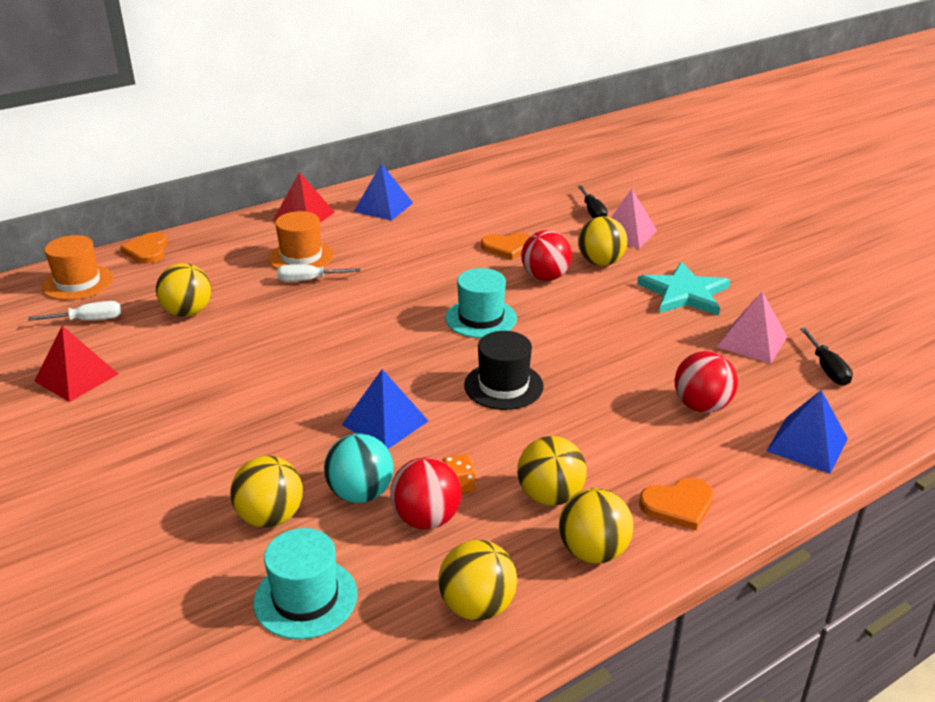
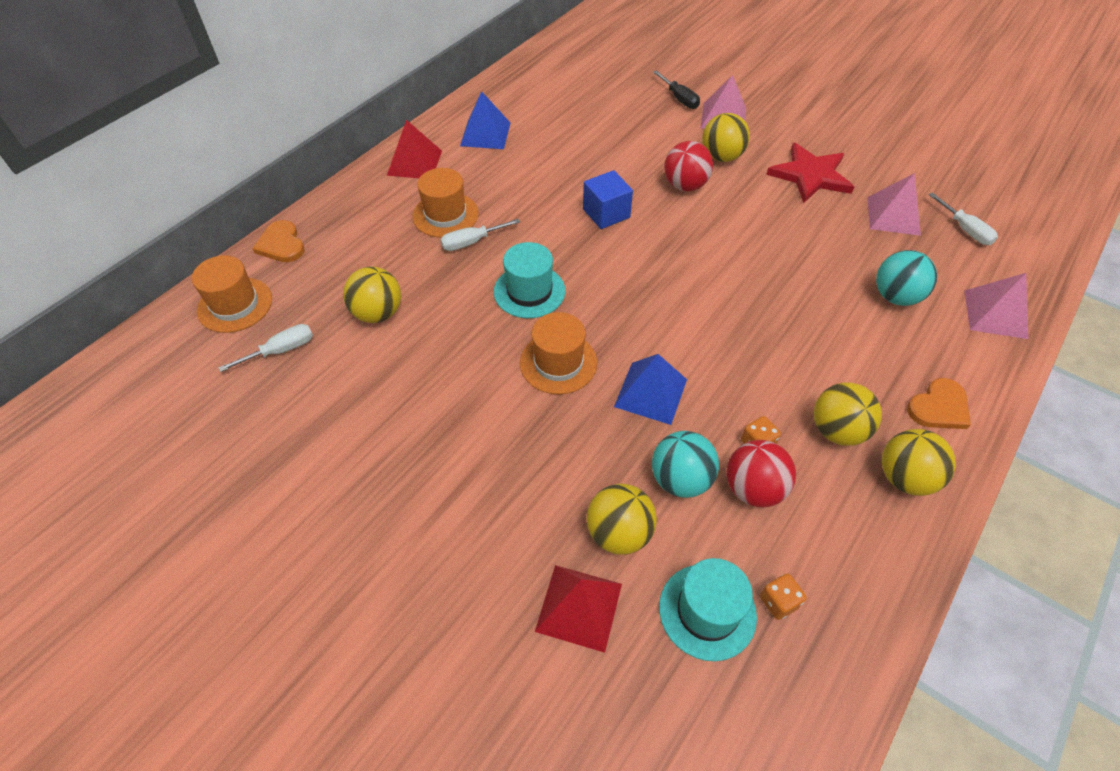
camera: 20 degrees left, 20 degrees up
(76, 377) = (318, 426): red pyramid -> red pyramid (579, 607)
(316, 381) = (558, 363): none -> orange hat
(380, 611) = (778, 602): none -> orange dice
(450, 283) = (606, 213): none -> blue cube
(477, 606) = (851, 567): yellow ball -> none
(481, 318) = (659, 248): turquoise hat -> turquoise hat (529, 291)
(503, 386) = (725, 320): black hat -> none
(507, 247) = (630, 157): orange heart -> none
(684, 293) = (810, 175): turquoise star -> red star
(701, 406) = (895, 296): red ball -> turquoise ball
(807, 444) = (995, 314): blue pyramid -> pink pyramid
(827, 369) = (965, 230): black screwdriver -> white screwdriver

